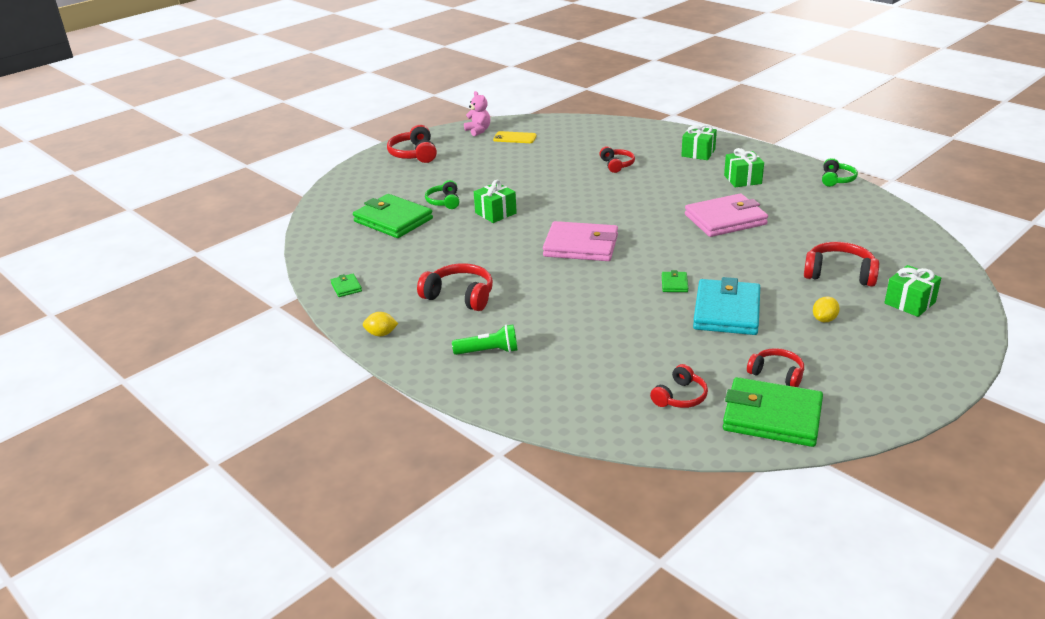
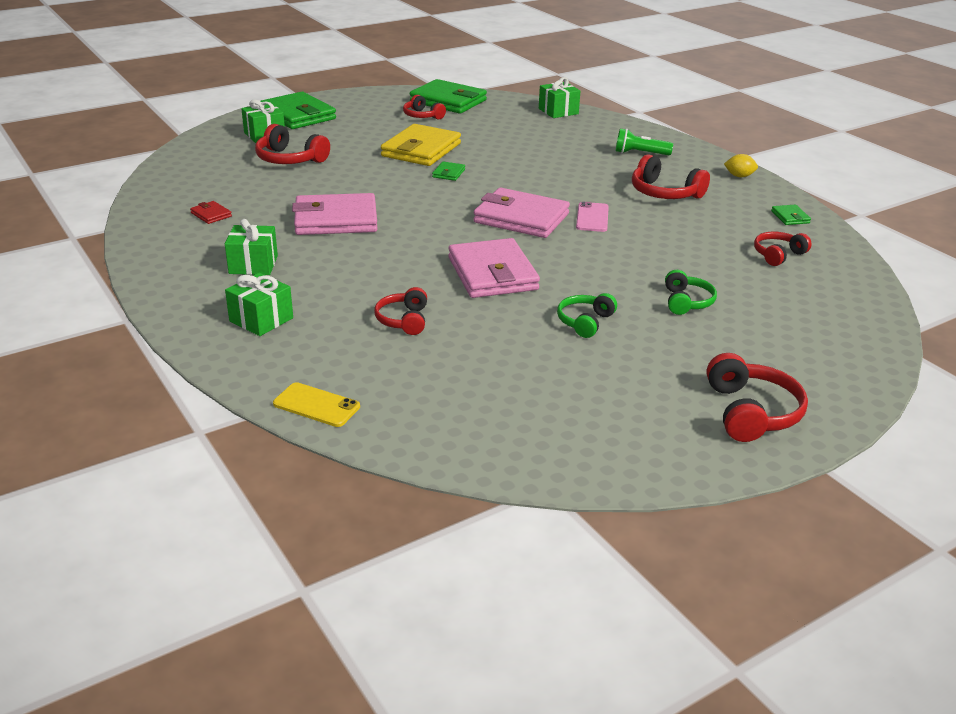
camera: 170 degrees left, 0 degrees up
(393, 220) = (757, 285): green wallet -> green wallet (298, 115)
(478, 131) = (620, 457): pink teddy bear -> none
(495, 213) = (613, 272): green gift -> green gift (558, 111)
(515, 138) = (549, 419): yellow phone -> yellow phone (316, 405)
(522, 257) = (592, 217): none -> pink phone
(579, 199) = (492, 274): none -> pink wallet
(680, 397) = (502, 115): red headphones -> red headphones (778, 255)
(726, 311) = (421, 150): turquoise wallet -> yellow wallet
(823, 208) = (211, 215): none -> red wallet
(824, 319) = (348, 135): yellow lemon -> none
(836, 179) = (139, 244): green headphones -> green headphones (585, 322)

